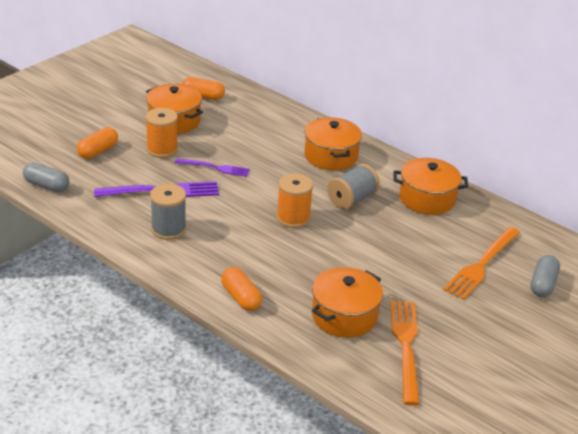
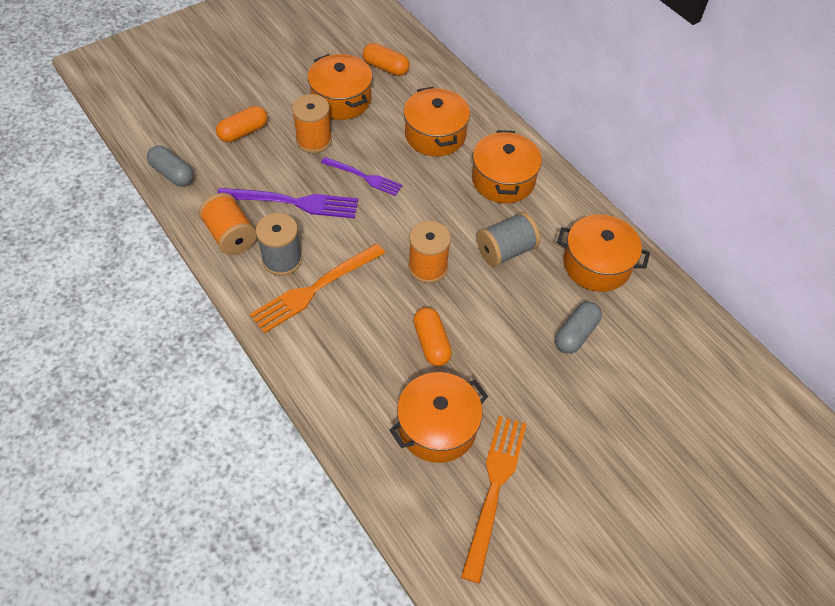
camera: 15 degrees right, 20 degrees up
(117, 220) = (230, 236): none -> orange spool
(241, 297) = (328, 376): orange capsule -> orange capsule (431, 343)
(263, 134) = (435, 135): none -> orange pot
(481, 265) = (628, 381): orange fork -> orange fork (314, 290)
(542, 284) = (695, 426): grey capsule -> grey capsule (575, 334)

